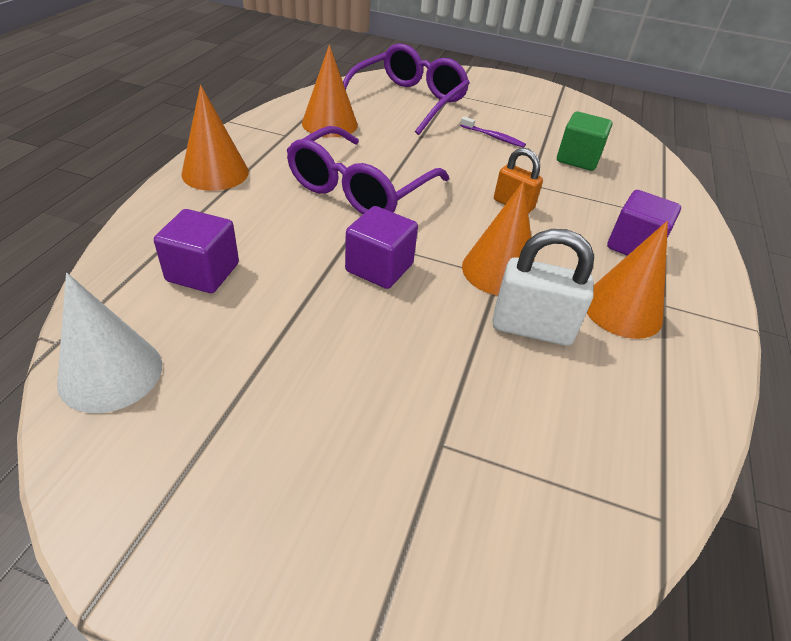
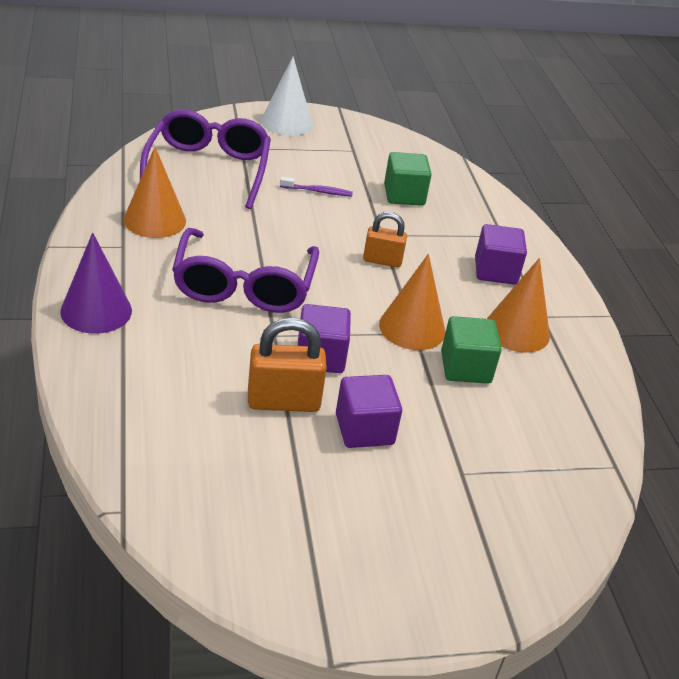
camera: 30 degrees left, 5 degrees down
(111, 373) = (192, 516): white cone -> white cone (286, 122)
(203, 272) = (182, 411): purple cube -> purple cube (364, 429)
(215, 173) = (96, 311): orange cone -> purple cone
(305, 296) = (283, 401): none -> orange padlock
(532, 328) = (465, 367): white padlock -> green cube

